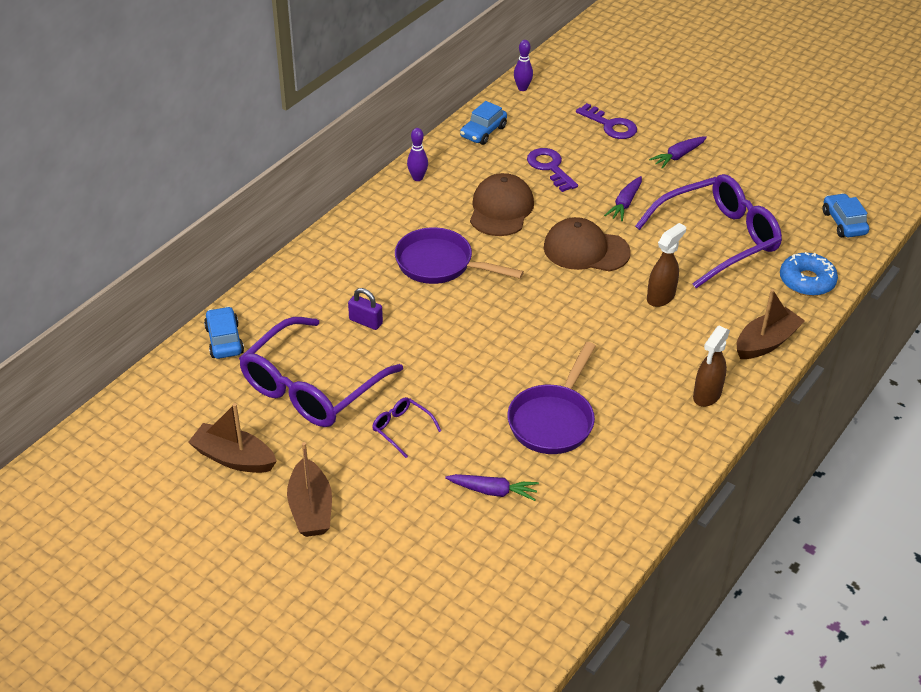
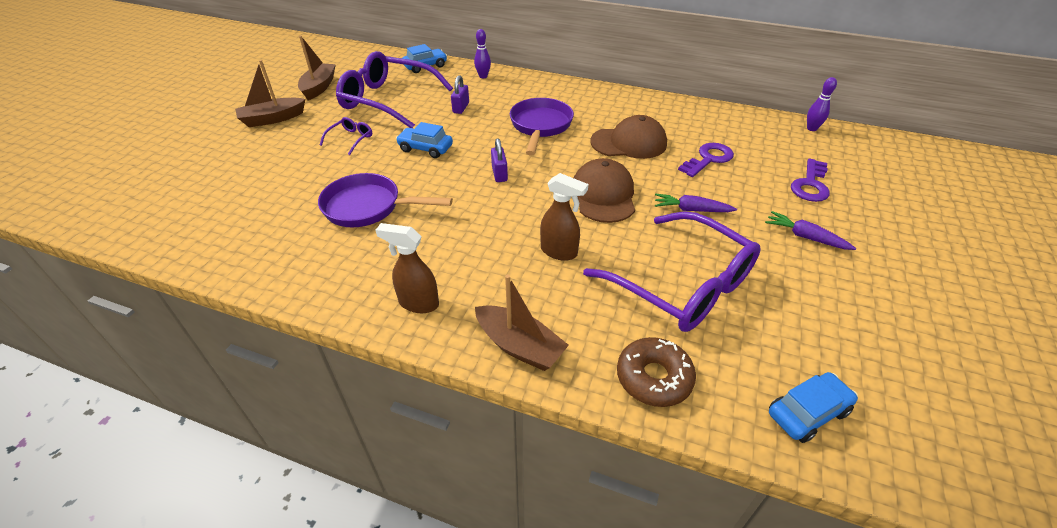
camera: 75 degrees right, 0 degrees up
(417, 178) = (639, 101): purple bowling pin -> purple bowling pin (483, 76)
(483, 132) = (727, 119): blue car -> blue car (425, 148)
(492, 491) = (285, 188): purple carrot -> none
(525, 313) = (499, 174): none -> purple padlock
(807, 281) = (653, 378): blue donut -> brown donut

